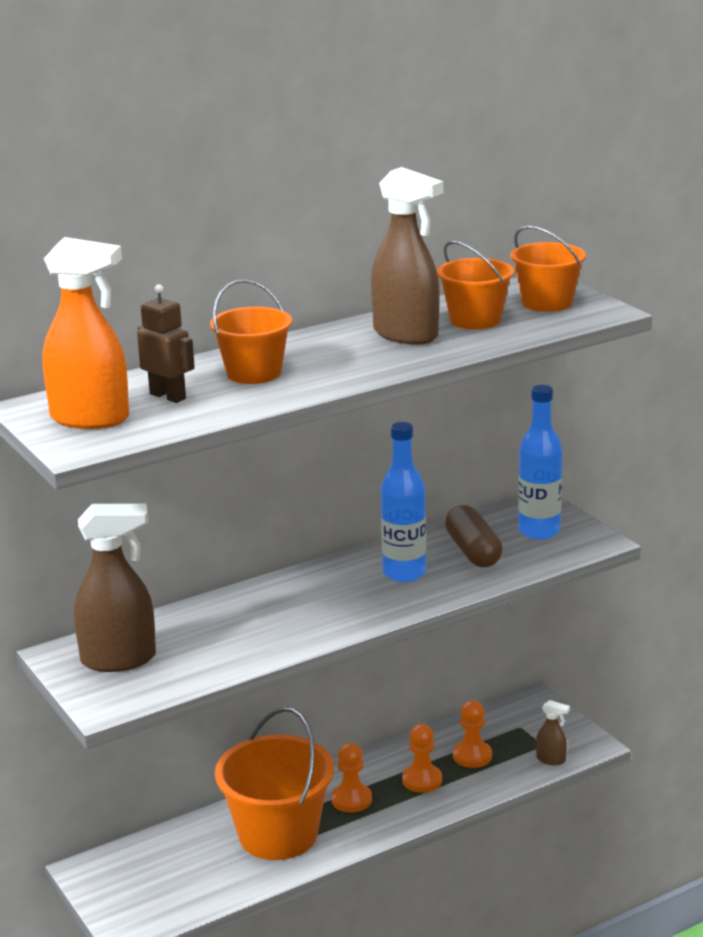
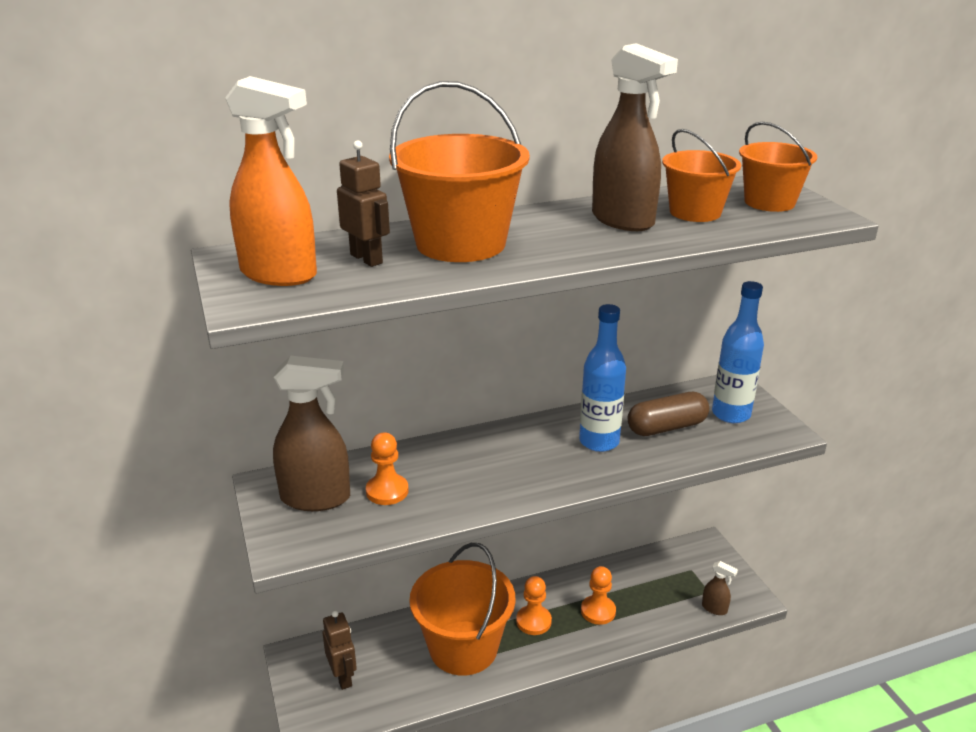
camera: 10 degrees right, 5 degrees up
(149, 880) = (343, 677): none -> brown robot
(254, 373) = (461, 244): orange bucket -> orange bucket, size x1.63
(472, 756) = (645, 593): orange pawn -> orange pawn (387, 491)
(473, 551) = (666, 427): brown capsule -> brown capsule turned 75 degrees clockwise

